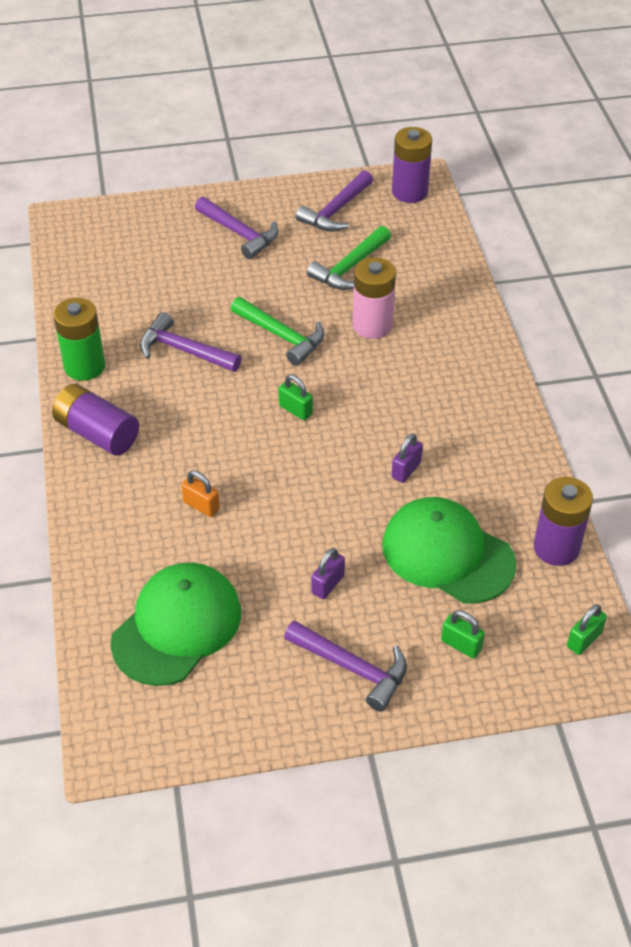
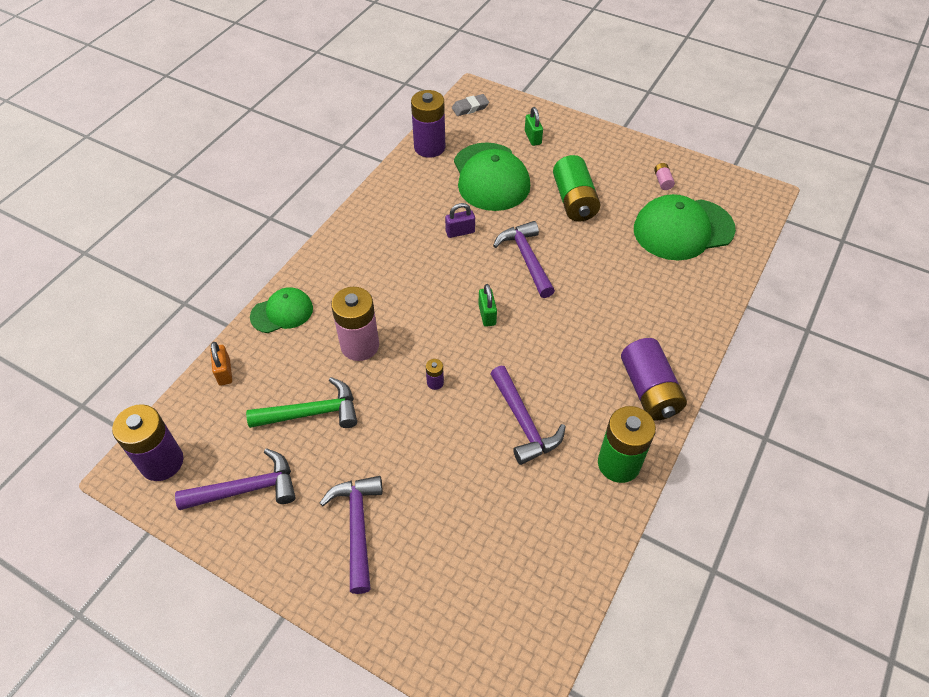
camera: 140 degrees left, 5 degrees up
(201, 505) = (612, 289): orange padlock -> orange padlock (224, 372)
(249, 684) = (662, 181): none -> pink battery
(282, 336) = (435, 382): green hammer -> purple battery
(328, 584) = (574, 201): purple padlock -> green battery
(353, 668) = (599, 158): purple hammer -> purple hammer (526, 258)
(465, 310) = (282, 312): none -> green cap
(584, 640) = (470, 108): green padlock -> grey eraser

